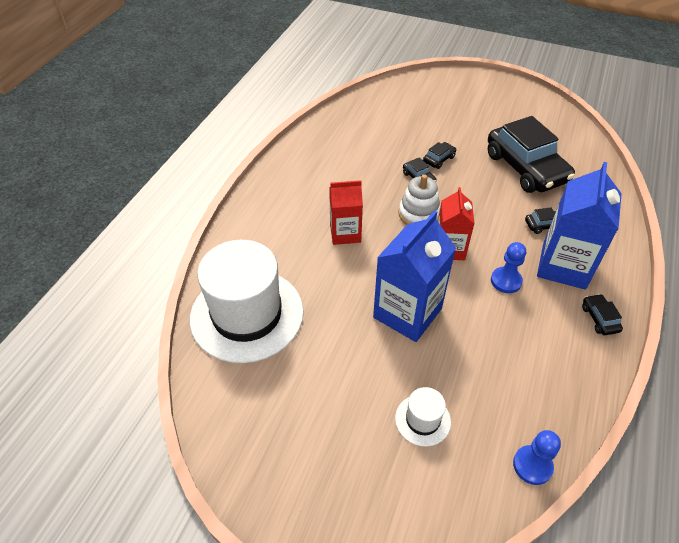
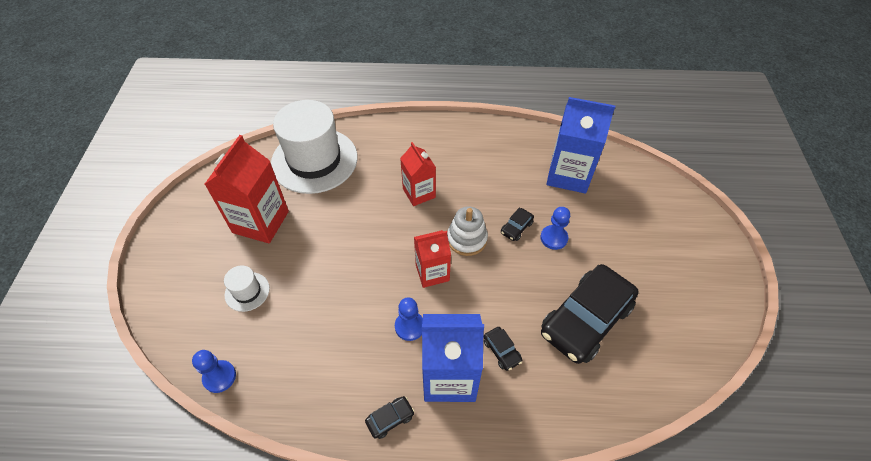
camera: 70 degrees right, 5 degrees up
(321, 389) = (260, 222): none -> red carton
(407, 313) = (347, 258): blue carton -> blue carton (568, 175)
(439, 159) = (553, 238): black car -> blue pawn

